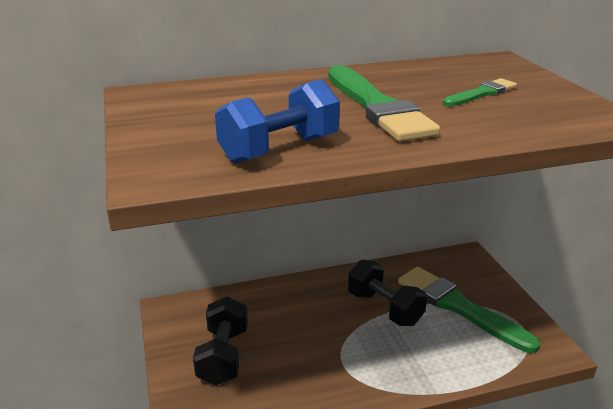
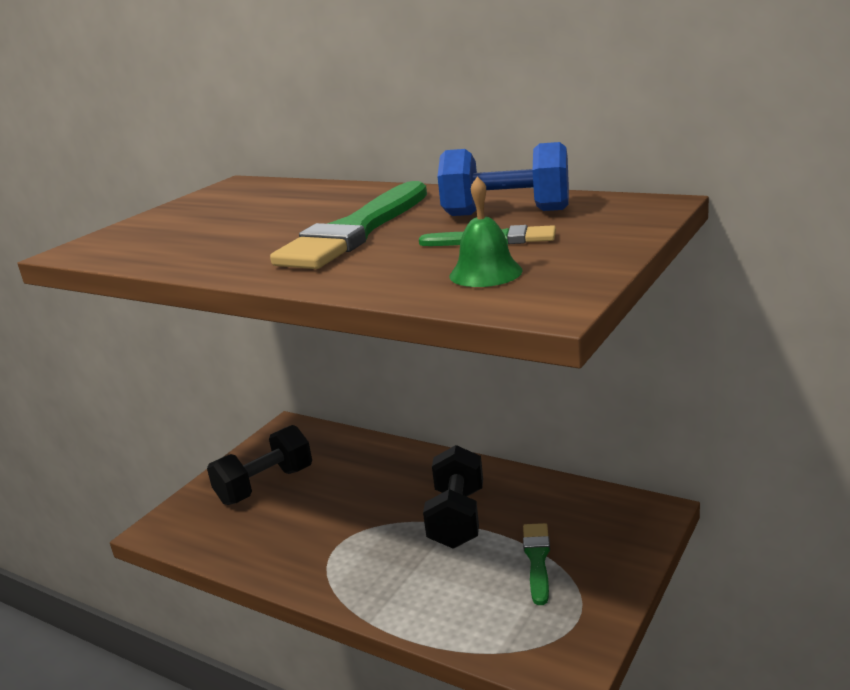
camera: 50 degrees right, 5 degrees down
(279, 149) = (189, 249): blue dumbbell -> blue dumbbell (506, 213)
(459, 307) = (537, 560): green brush -> green brush, size x0.51
(537, 112) = (485, 273): none -> green bell

